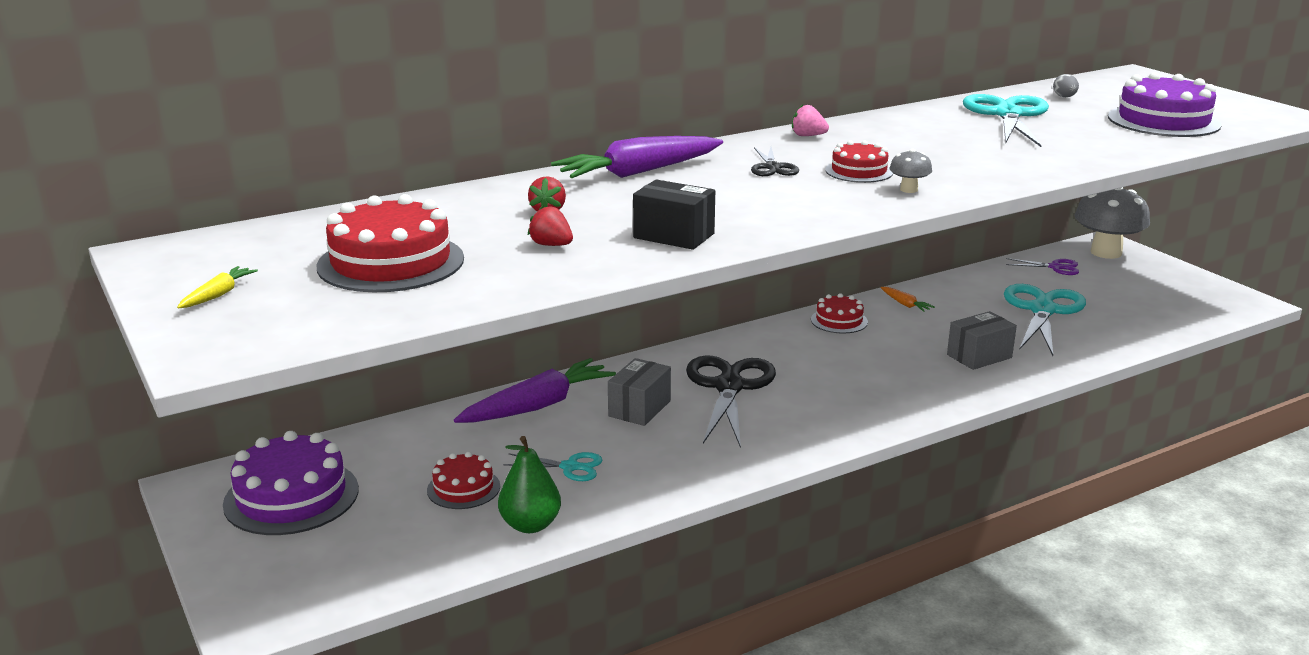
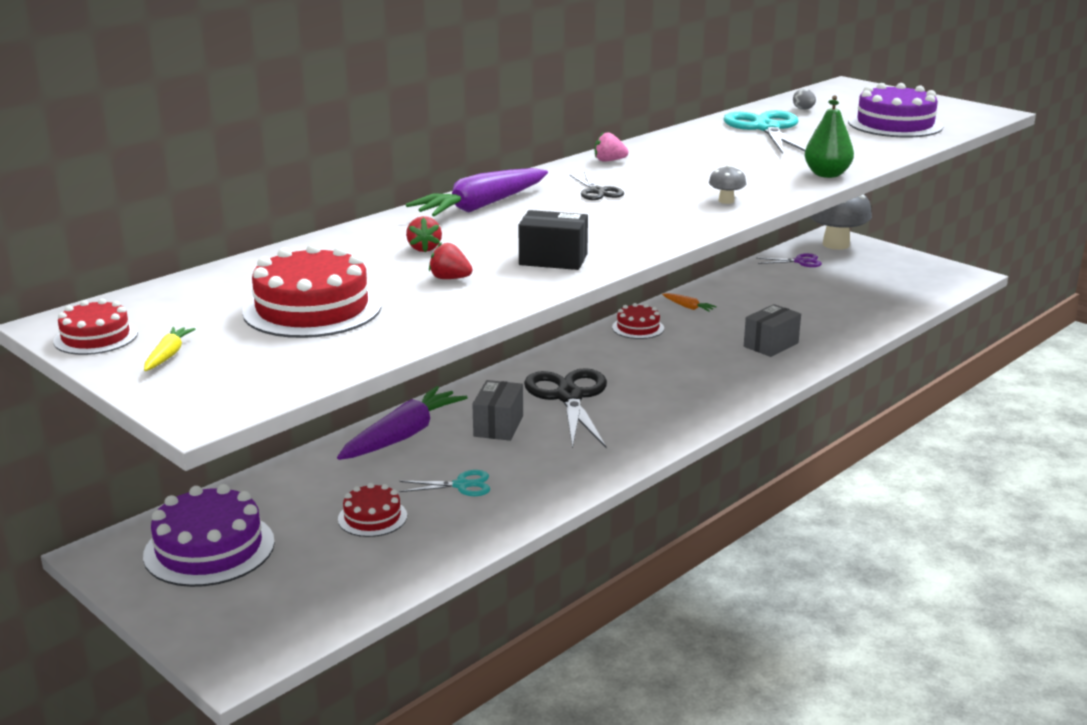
camera: 15 degrees left, 0 degrees up
(530, 525) = (452, 540): green pear -> green pear (827, 174)
(859, 171) = (674, 188): red cake -> red cake (96, 337)
(1042, 310) = (805, 300): turquoise scissors -> none

